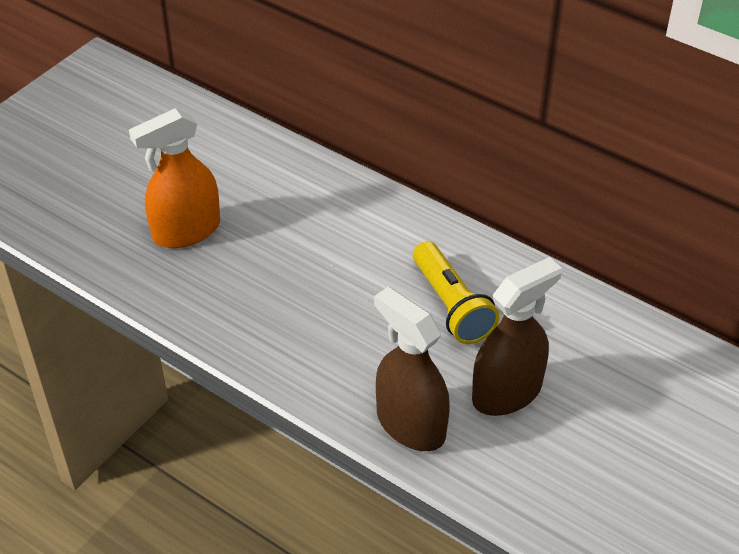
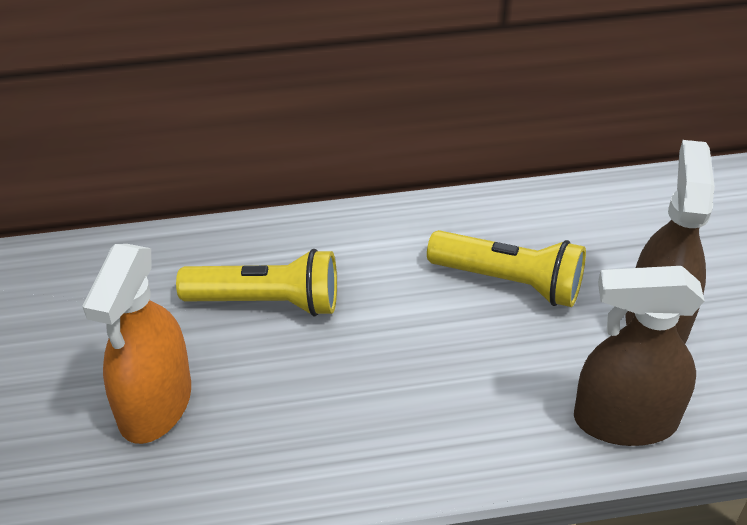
camera: 45 degrees left, 0 degrees up
(304, 220) = (267, 301): none -> yellow flashlight

